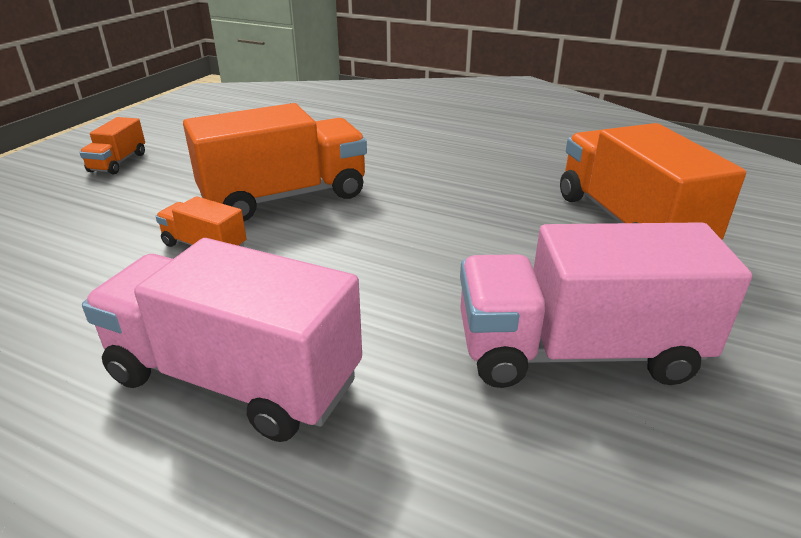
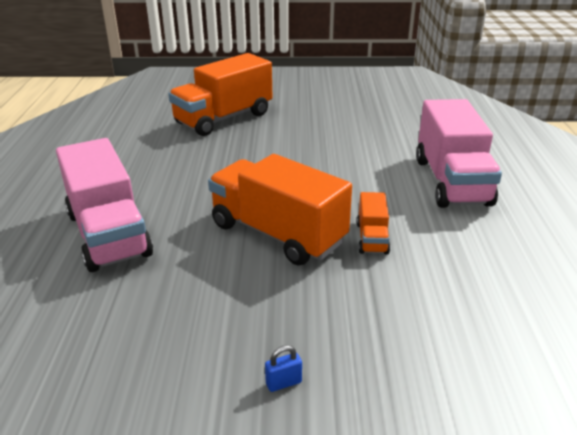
camera: 115 degrees left, 0 degrees up
(118, 162) = (283, 383): orange truck -> blue padlock
(577, 351) = (348, 120): pink truck -> pink truck (108, 234)

